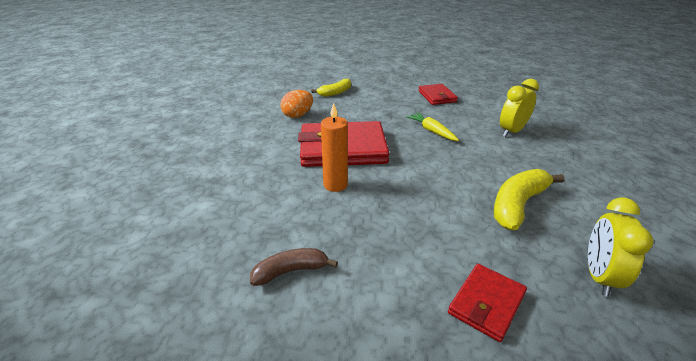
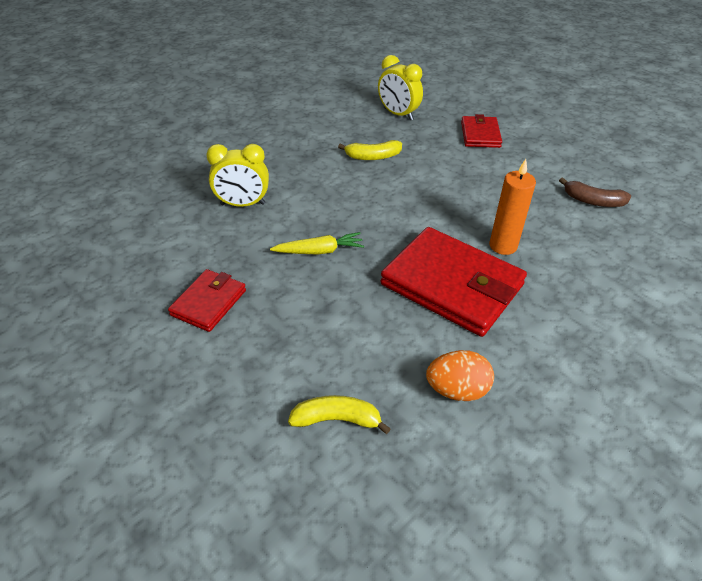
camera: 140 degrees left, 10 degrees up
(432, 131) = (319, 251): yellow carrot -> yellow carrot turned 105 degrees counterclockwise
(486, 303) = (480, 134): red wallet -> red wallet turned 75 degrees counterclockwise
(518, 205) = (373, 157): yellow banana -> yellow banana, size x0.64
(599, 276) = (398, 114): yellow clock -> yellow clock turned 75 degrees clockwise

